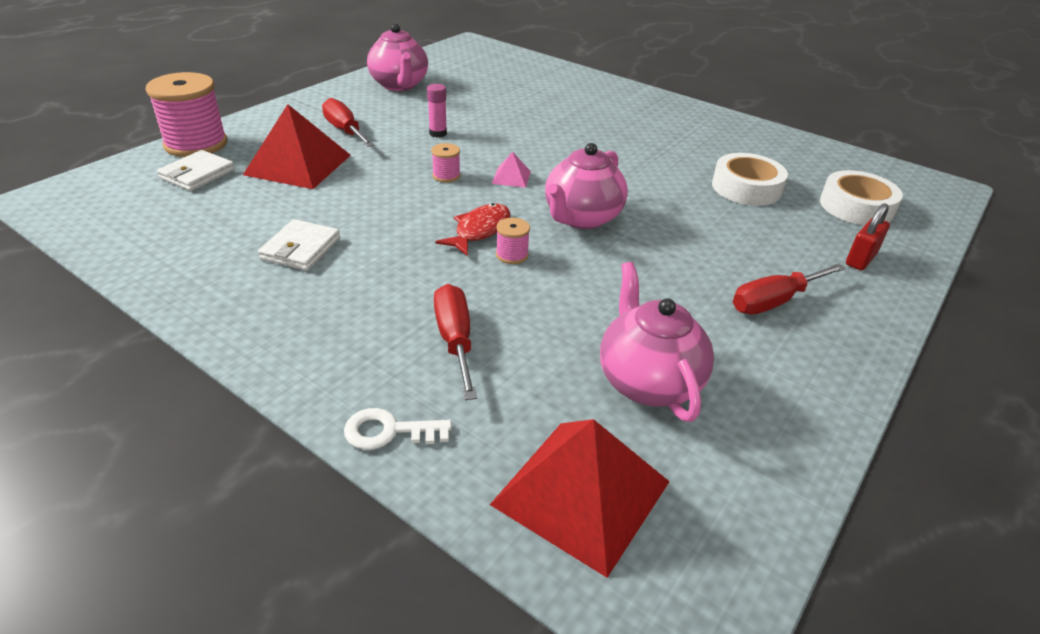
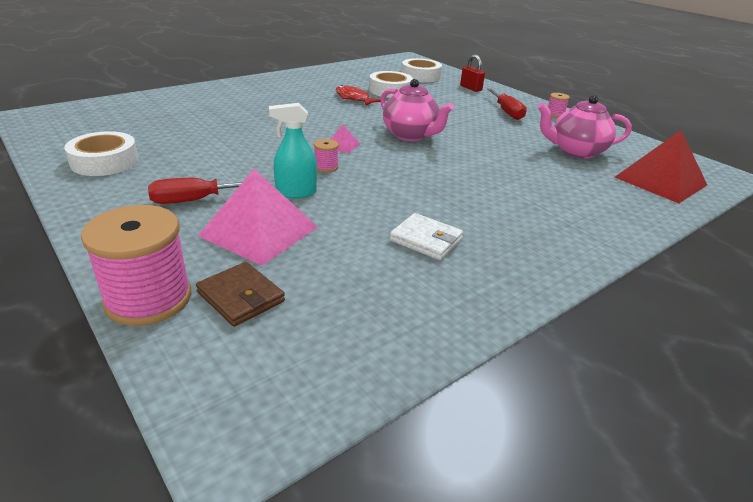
camera: 75 degrees left, 5 degrees down
(197, 174) = (241, 297): white wallet -> brown wallet
(298, 164) = (259, 231): red pyramid -> pink pyramid
(378, 169) = (296, 193): none -> turquoise spray bottle
(389, 431) = (636, 224): white key -> none
(399, 85) = (105, 162): pink teapot -> white tape
(438, 133) = (242, 159): pink glue stick -> none
(455, 340) = (547, 193): red screwdriver -> none
(479, 230) = (417, 167): red fish -> red fish (353, 98)
(512, 255) = (451, 162): pink spool -> pink spool (555, 114)

